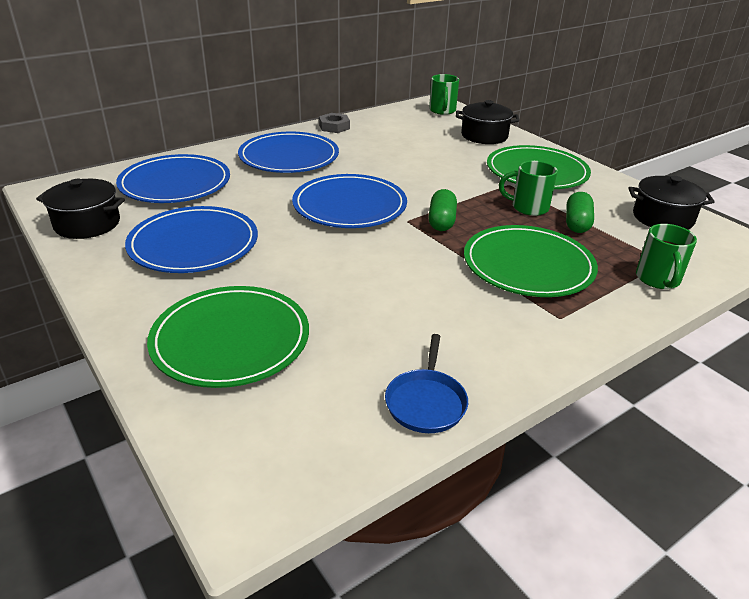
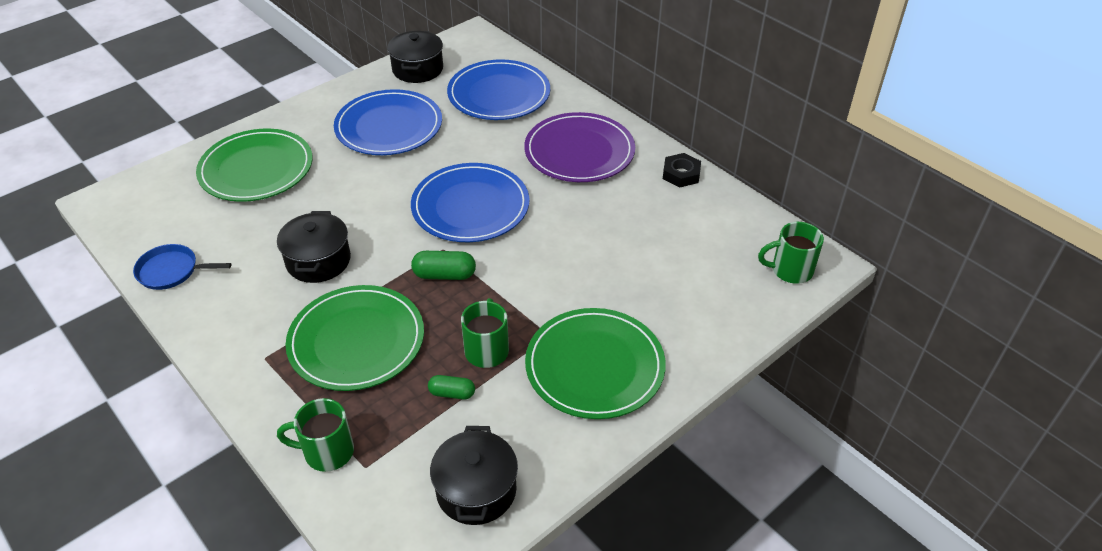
camera: 85 degrees right, 10 degrees up
(289, 157) = (579, 151): blue plate -> purple plate
(334, 127) = (681, 174): grey nut -> black nut
(484, 136) = (706, 315): black pot -> black pot (318, 261)
(577, 223) = (452, 393): green capsule -> green capsule, size x0.66

